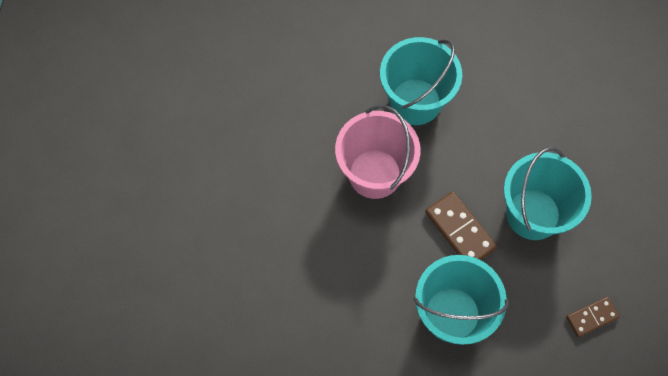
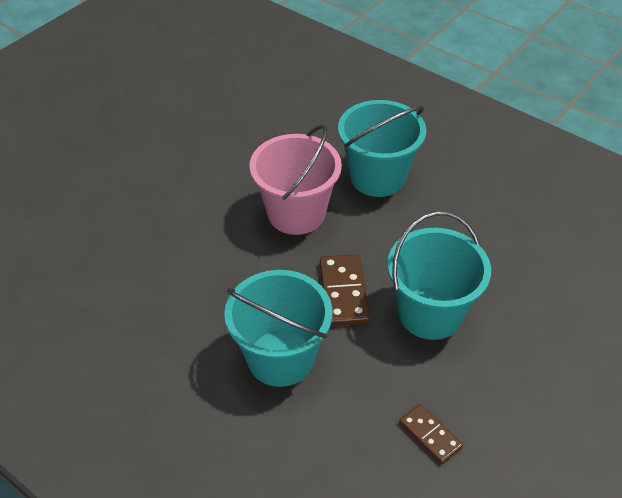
camera: 30 degrees right, 20 degrees down
(591, 317) = (430, 435): brown domino -> brown domino turned 45 degrees clockwise

